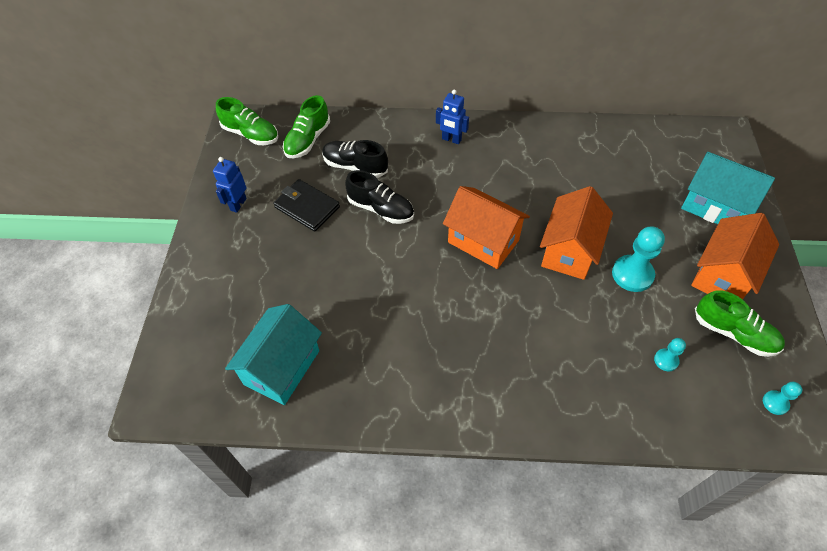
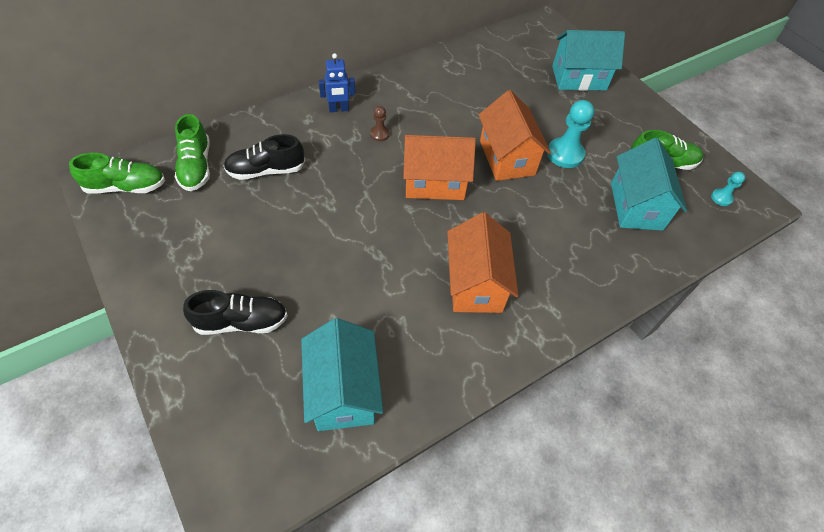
camera: 40 degrees left, 0 degrees up
(238, 204) = (168, 261): blue robot -> none
(307, 207) = (247, 229): black wallet -> none
(381, 209) = (322, 198): black shoe -> black shoe (241, 322)
(469, 176) = (379, 134): none -> brown pawn
(666, 360) = (636, 206): turquoise pawn -> turquoise house
(723, 275) = (622, 125): orange house -> orange house (475, 284)

